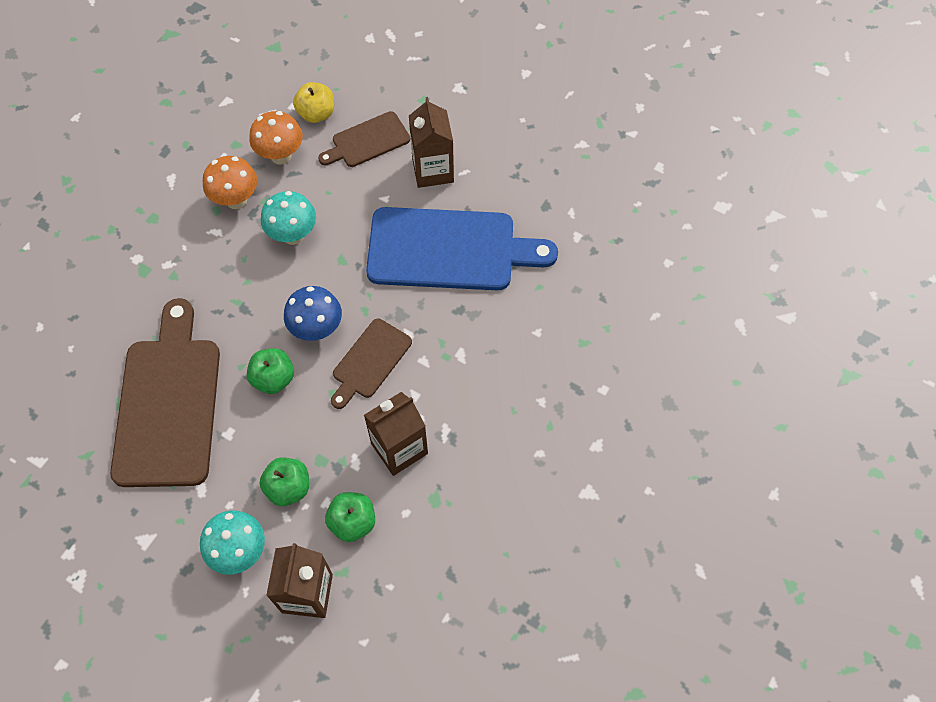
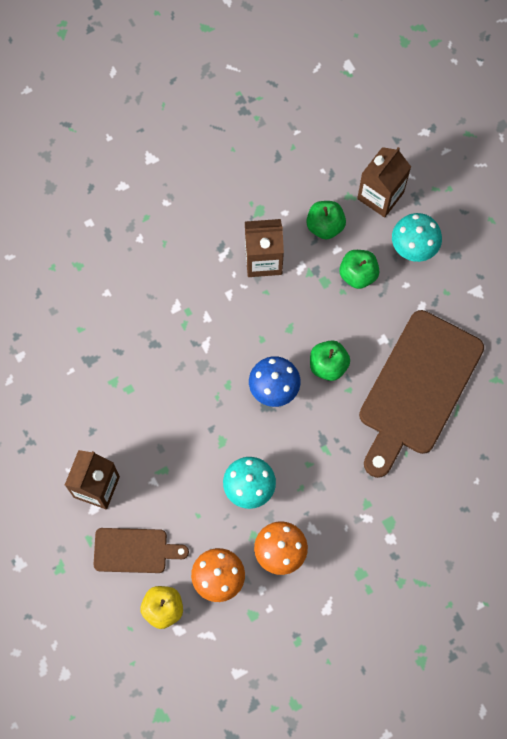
camera: 150 degrees left, 10 degrees up
(370, 361) = (247, 339): brown cutting board -> none
(449, 249) = (129, 401): blue cutting board -> none

